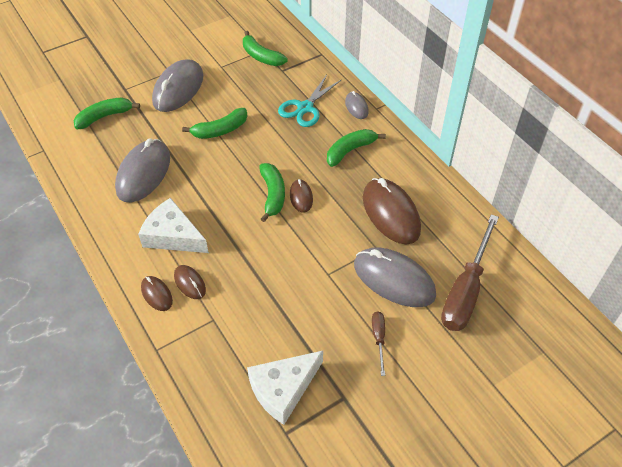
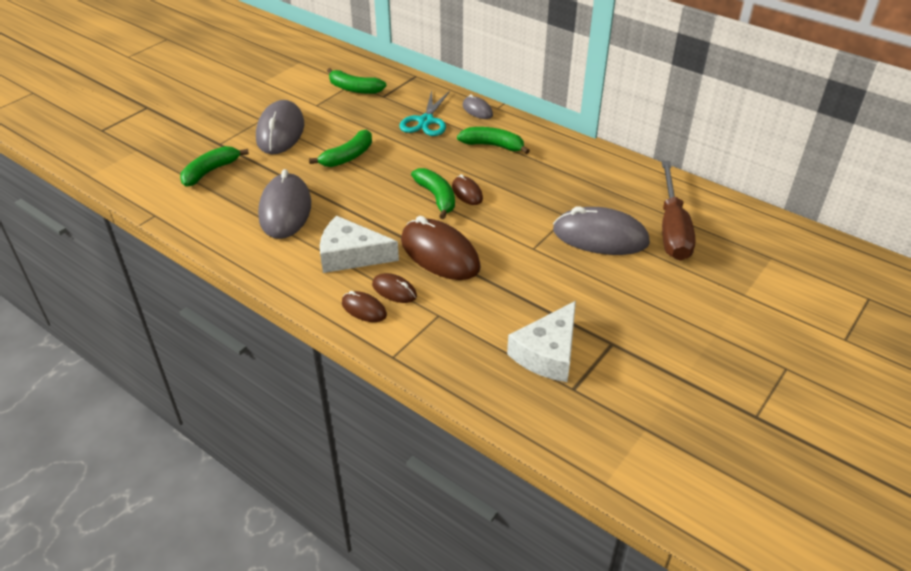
camera: 20 degrees left, 10 degrees down
(350, 150) = (493, 145): green banana -> green banana turned 75 degrees clockwise
(379, 338) = (615, 287): brown screwdriver -> none
(391, 213) = (564, 186): brown mouse -> brown mouse (440, 254)

